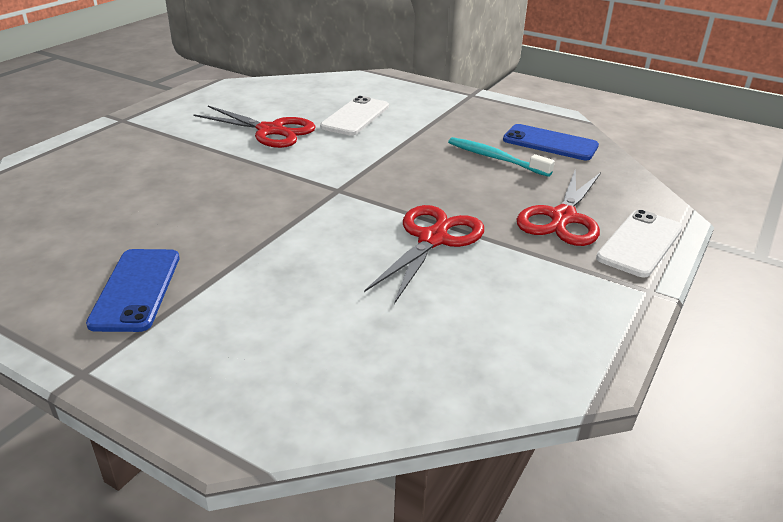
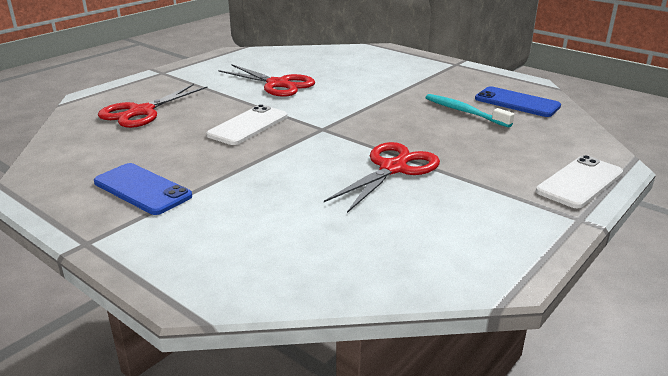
camera: 10 degrees right, 5 degrees down
(136, 289) = (142, 189): blue phone -> blue phone turned 60 degrees counterclockwise
(355, 116) = (351, 77): white phone -> white phone (248, 125)
(563, 218) = (513, 159): red scissors -> red scissors (142, 112)

